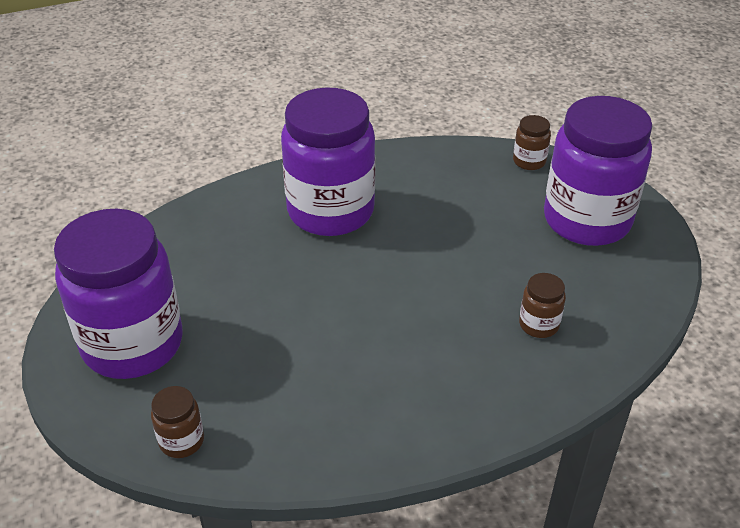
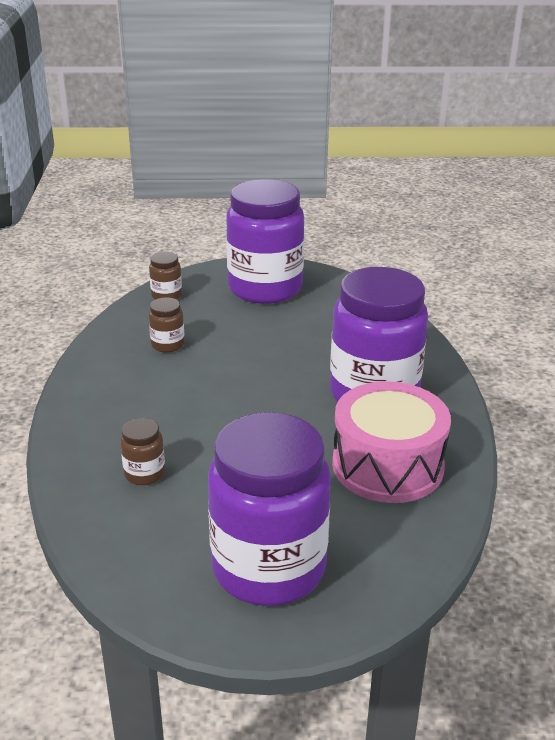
camera: 110 degrees right, 10 degrees down
(430, 186) = (387, 465): none -> pink drum
(529, 161) = (405, 561): brown jar -> brown jar (167, 345)

